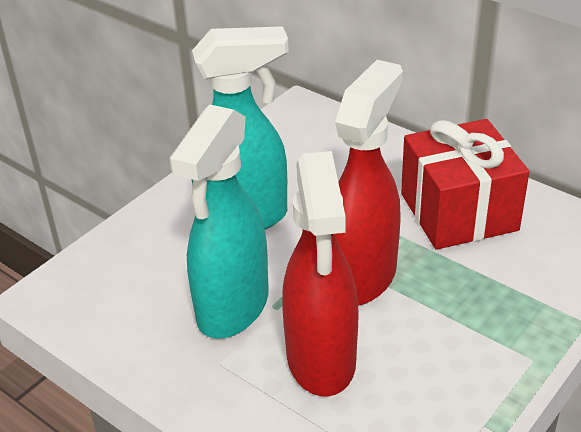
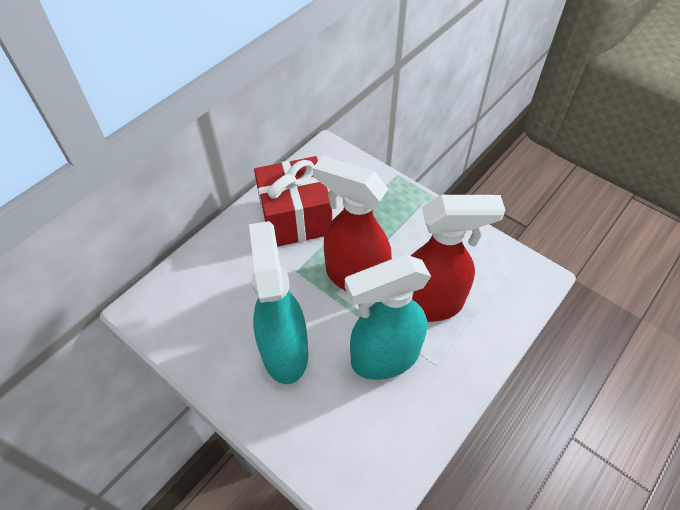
camera: 90 degrees left, 15 degrees up
(232, 308) = (384, 358): turquoise spray bottle -> turquoise spray bottle turned 135 degrees clockwise

